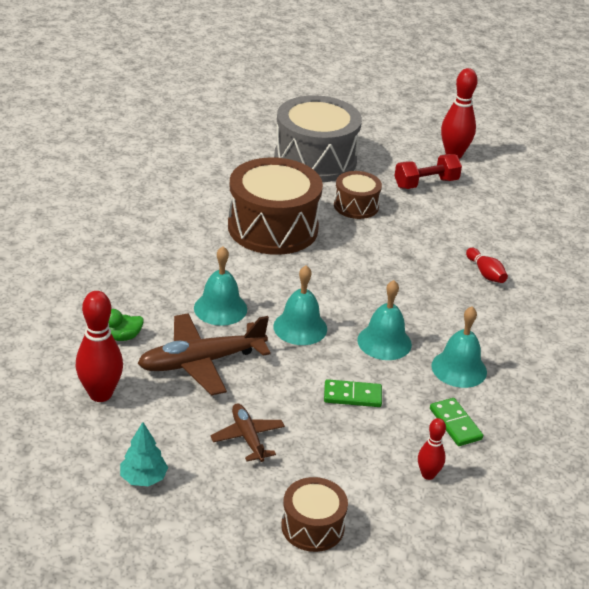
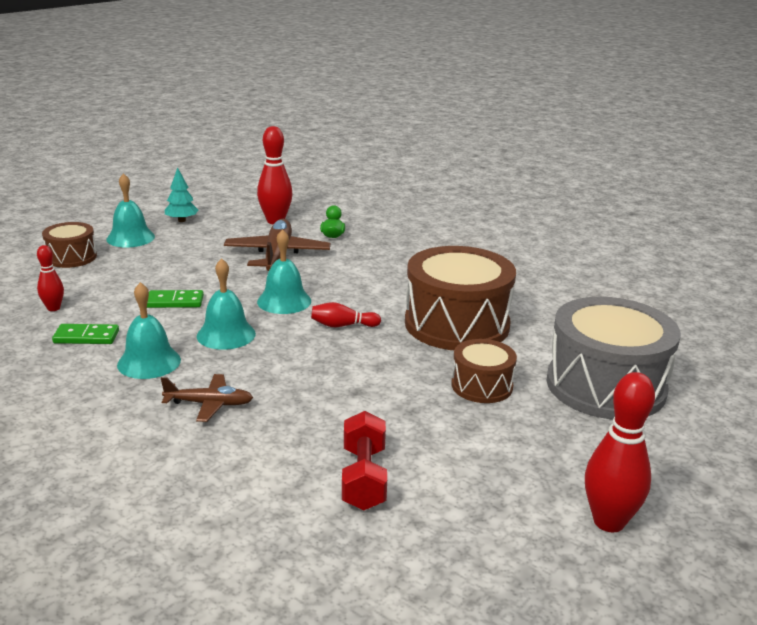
camera: 115 degrees right, 10 degrees down
(220, 308) = (340, 274): turquoise bell -> turquoise bell (130, 238)
(247, 437) = (178, 255): brown plane -> brown plane (209, 404)
(352, 395) = (175, 302): green domino -> green domino turned 60 degrees clockwise
(426, 183) = (521, 460): red dumbbell -> red dumbbell (363, 478)
(485, 273) = (284, 437): red bowling pin -> red bowling pin (342, 325)

